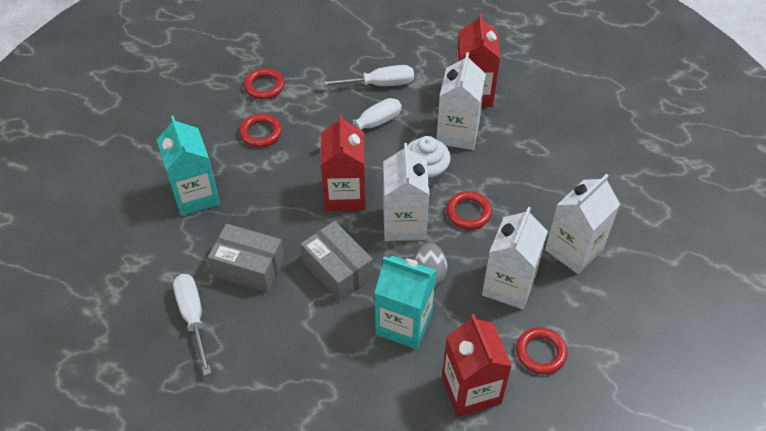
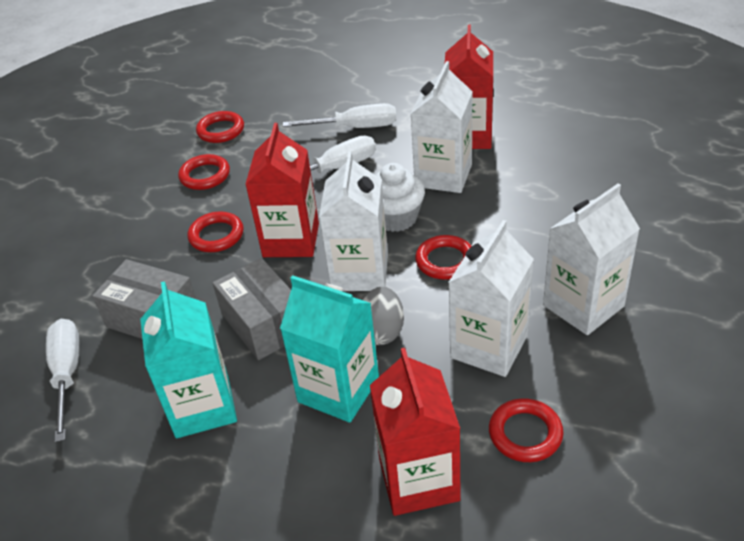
camera: 10 degrees right, 10 degrees down
(195, 195) = (111, 239): turquoise carton -> turquoise carton (202, 406)
(283, 191) = (216, 235): none -> red ring

